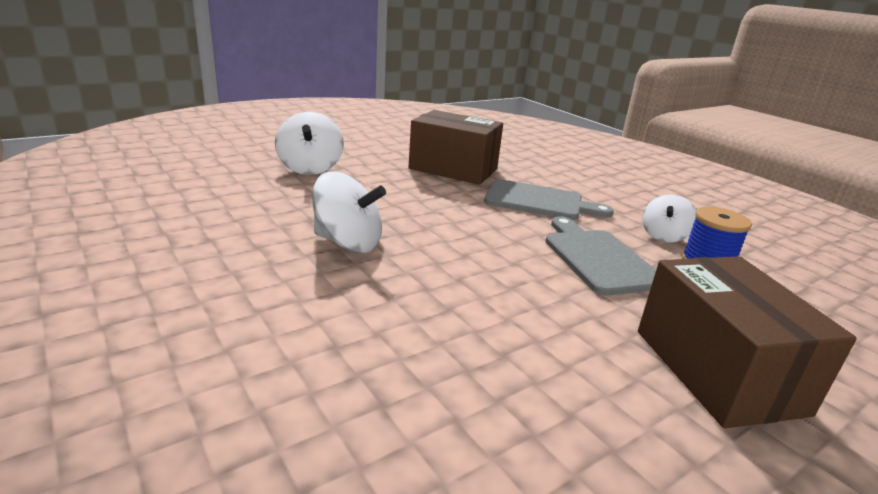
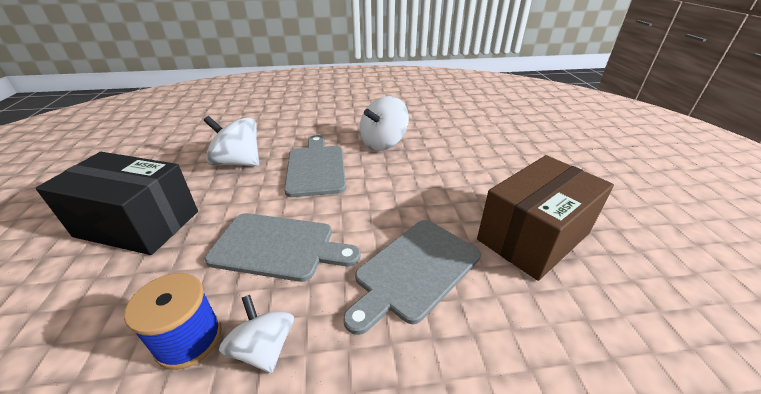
camera: 120 degrees right, 10 degrees up
(310, 168) = (525, 150): white spinning top -> white spinning top (238, 162)
(458, 277) = (316, 167): none -> grey cutting board
(717, 370) = (138, 224): brown box -> black box

